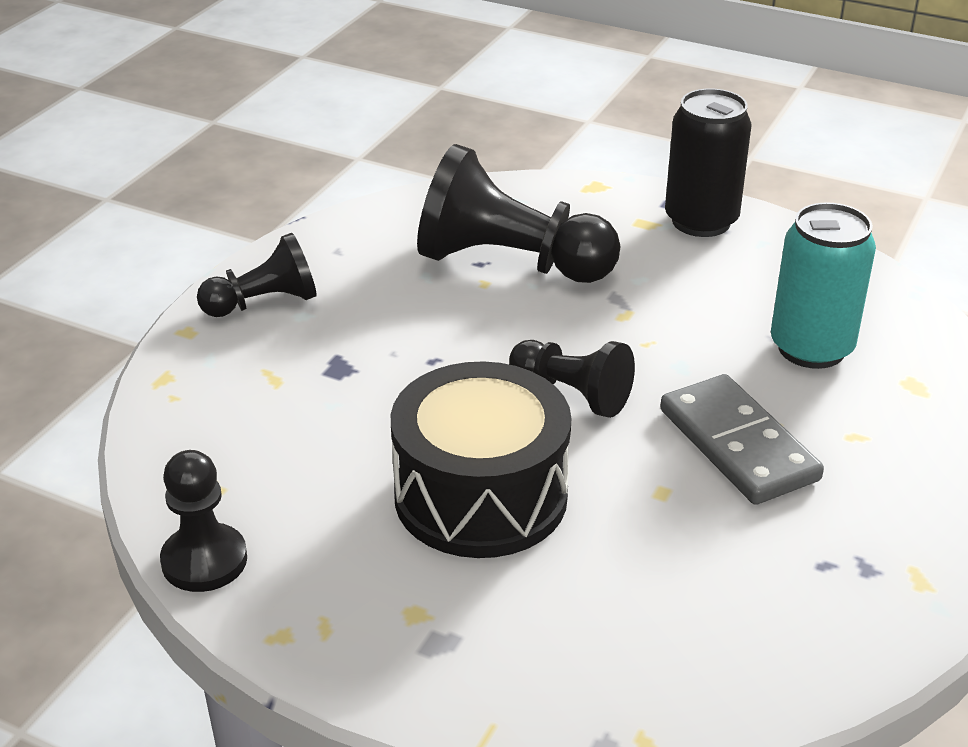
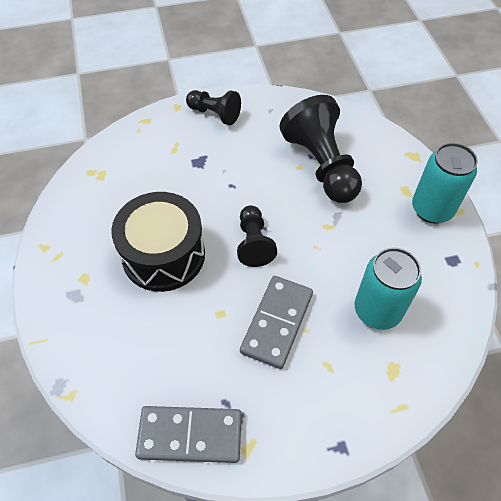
camera: 50 degrees right, 20 degrees up
(204, 560) = (62, 200): black pawn -> none
(701, 221) = (432, 209): black can -> turquoise can
(847, 629) = (190, 435): none -> grey domino

